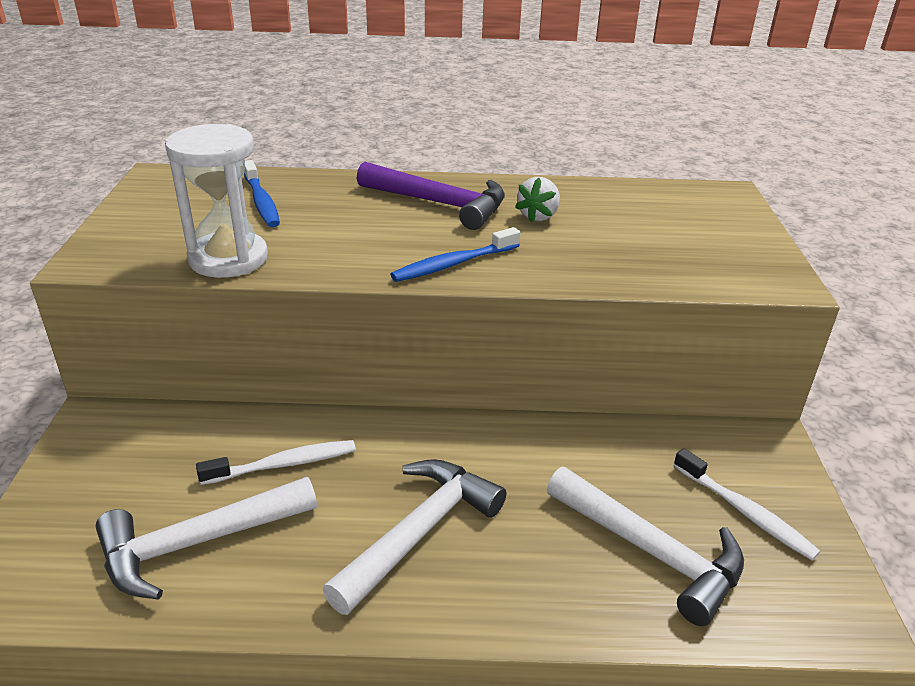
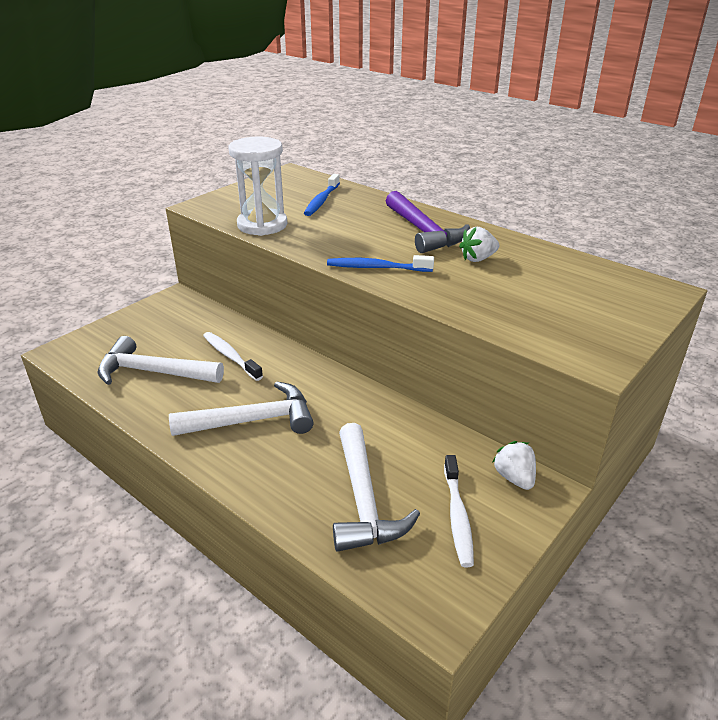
camera: 40 degrees right, 0 degrees up
(284, 464) = (230, 356): white toothbrush -> white toothbrush turned 150 degrees counterclockwise
(738, 443) = (514, 478): none -> white strawberry

